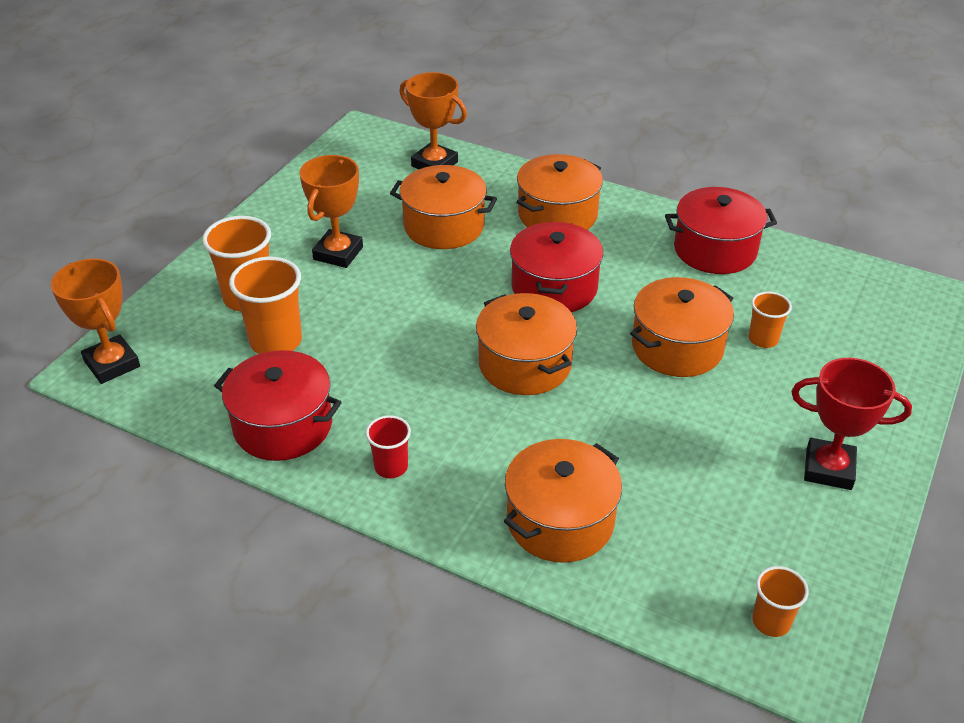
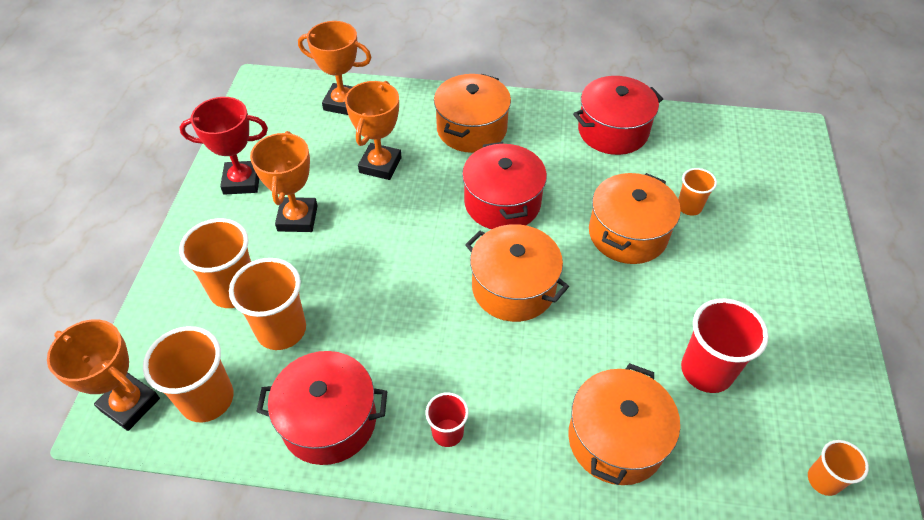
camera: 20 degrees left, 10 degrees up
(181, 378) = (207, 399): none -> orange cup
(444, 226) = (380, 165): orange pot -> orange trophy
(694, 490) = (706, 371): none -> red cup
(828, 468) = (795, 316): red trophy -> red trophy (242, 181)

